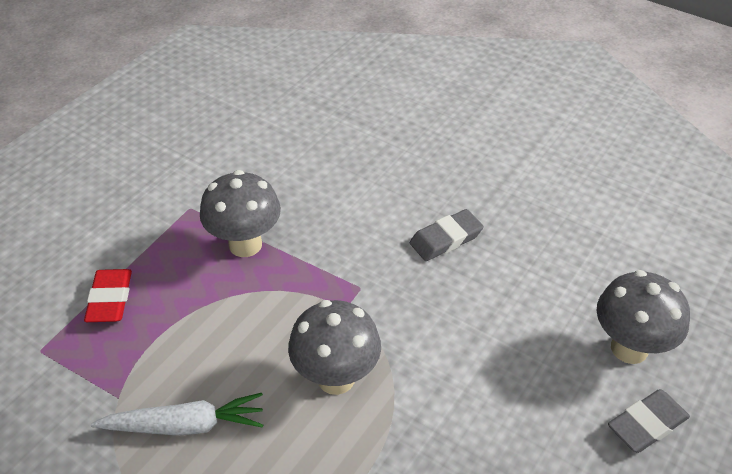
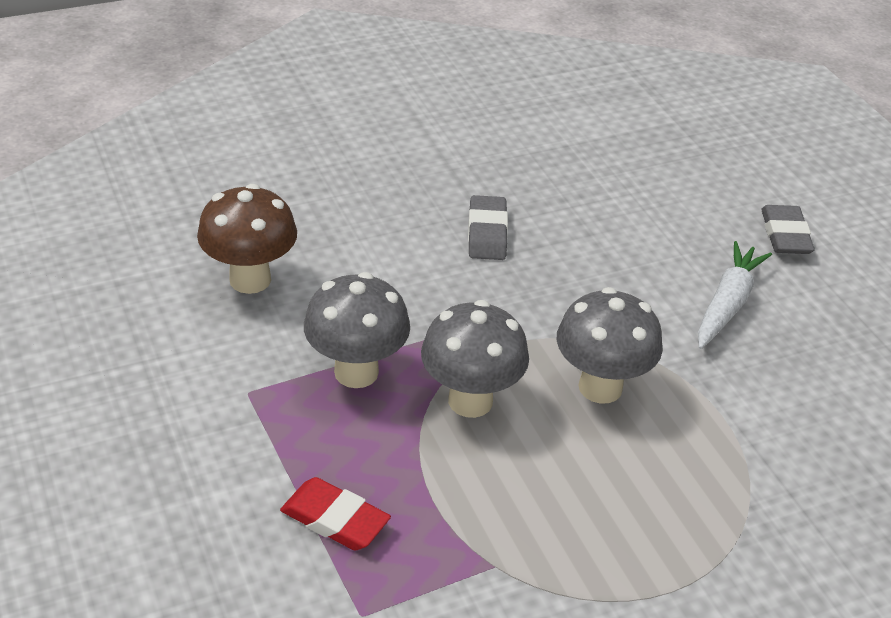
camera: 60 degrees left, 5 degrees down
(185, 425) = (575, 523): white carrot -> white carrot (727, 304)
(288, 157) = (250, 280): none -> brown mushroom
(629, 348) = (705, 201): grey mushroom -> grey mushroom (470, 401)

